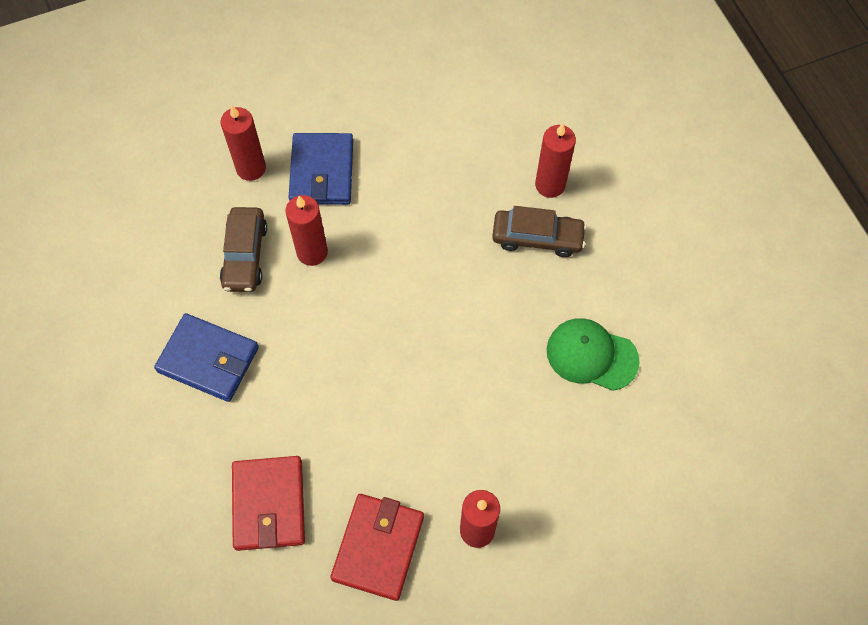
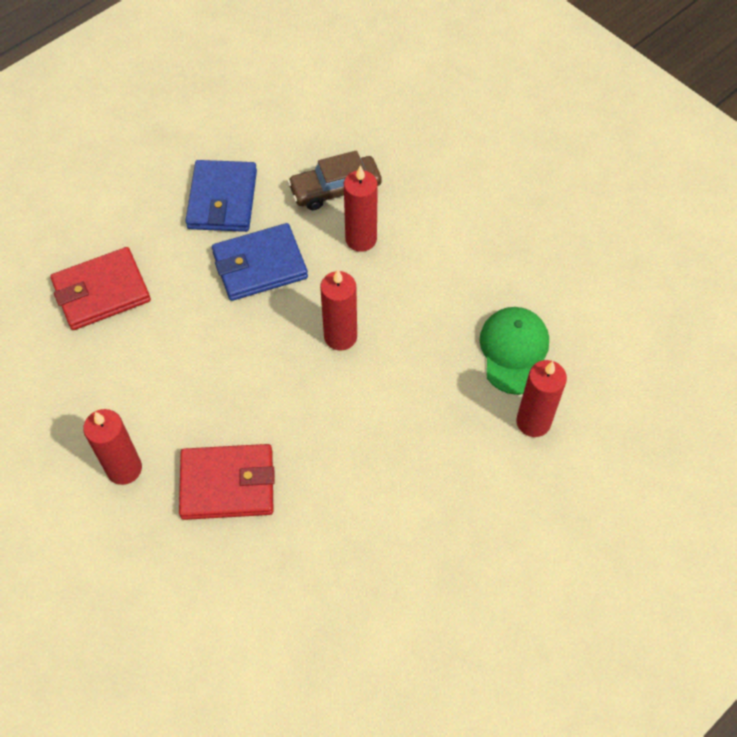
camera: 70 degrees right, 5 degrees down
(251, 168) = (427, 162): red candle -> red candle (340, 336)
(322, 172) = (450, 217): blue wallet -> blue wallet (260, 265)
(378, 547) = (85, 390): red wallet -> red wallet (227, 484)
(537, 238) = (463, 428): brown car -> none
(591, 355) = (347, 521): green cap -> green cap (515, 351)

